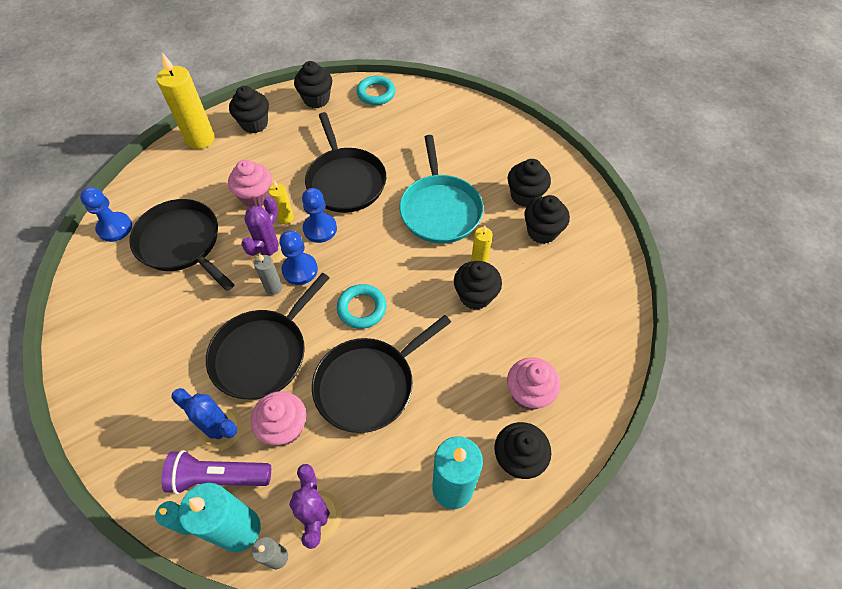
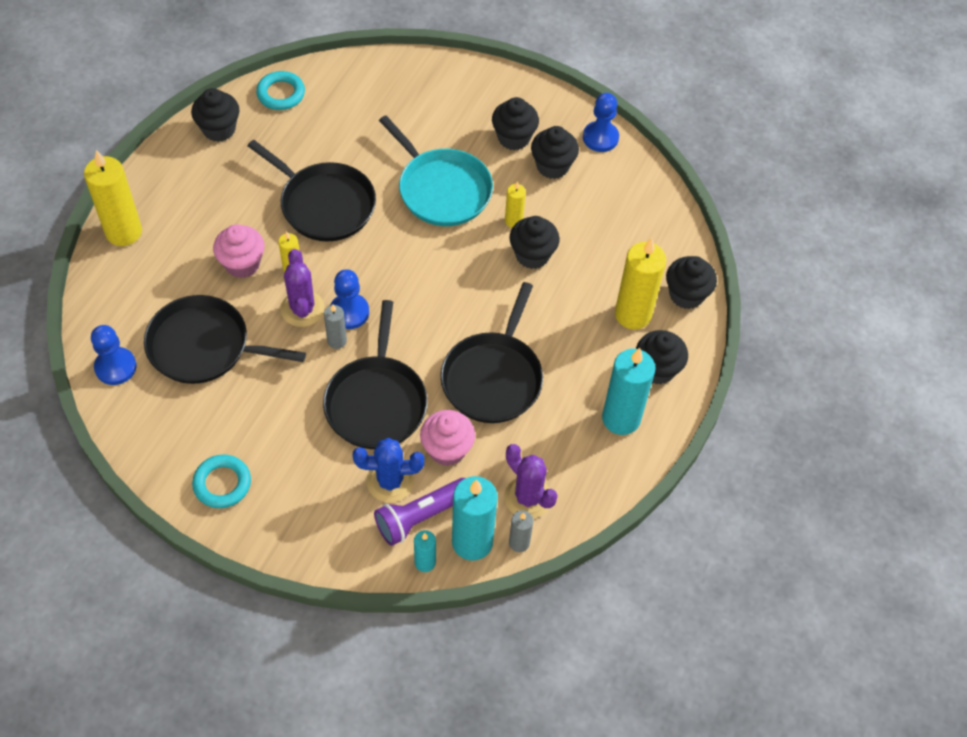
camera: 35 degrees left, 0 degrees up
(254, 124) = (171, 188): black cupcake -> black cupcake (686, 295)
(320, 229) = (337, 264): blue pawn -> blue pawn (600, 138)
(362, 308) = (437, 317): turquoise ring -> turquoise ring (222, 483)
(528, 393) = (633, 314): pink cupcake -> yellow candle

